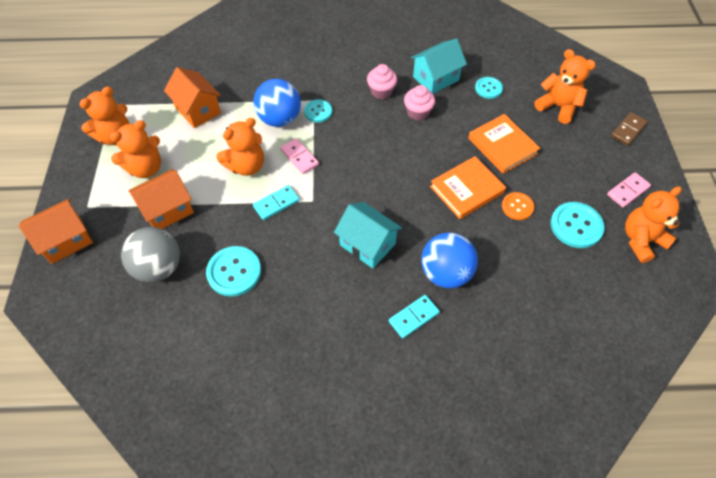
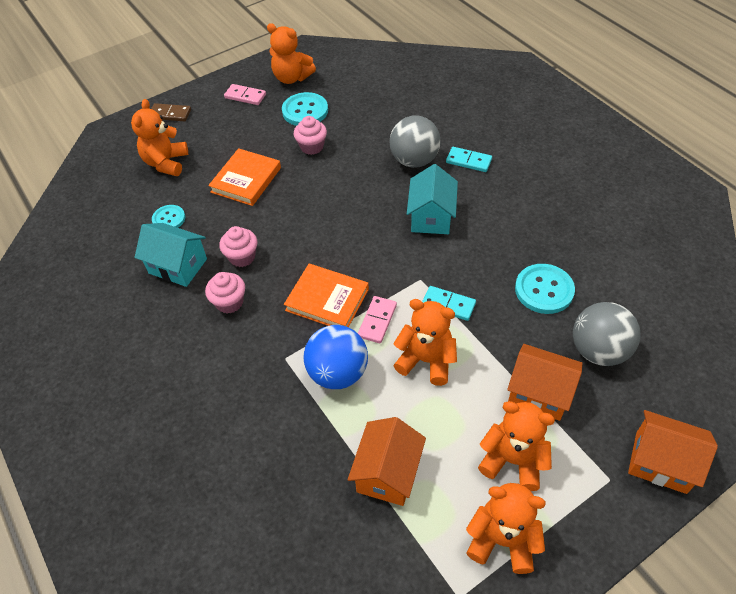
camera: 120 degrees left, 5 degrees down
(318, 112) = (300, 343): turquoise button -> none
(445, 273) = (414, 160): blue ball -> grey ball
(467, 190) = (318, 182): orange book -> orange book (327, 300)
(517, 207) = (312, 147): orange button -> pink cupcake

